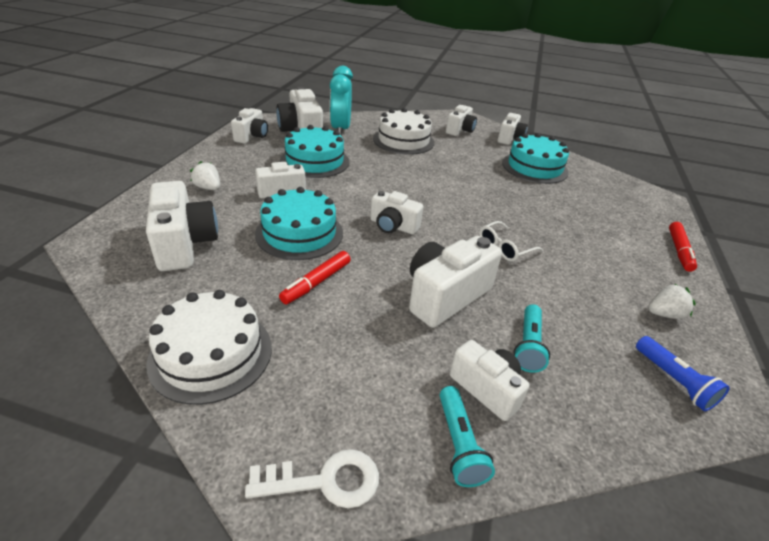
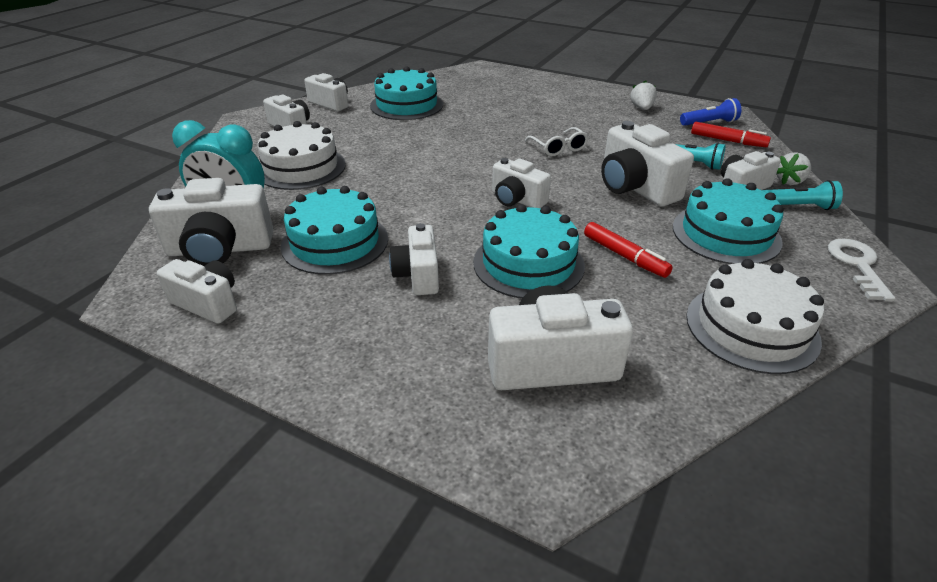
camera: 75 degrees left, 0 degrees up
(208, 188) = (390, 348): white strawberry -> white strawberry (790, 181)
(370, 358) = (726, 234): none -> turquoise cake
(393, 226) = (517, 200): white camera -> white camera turned 90 degrees clockwise
(679, 251) = (562, 83): red marker -> red marker (727, 141)

